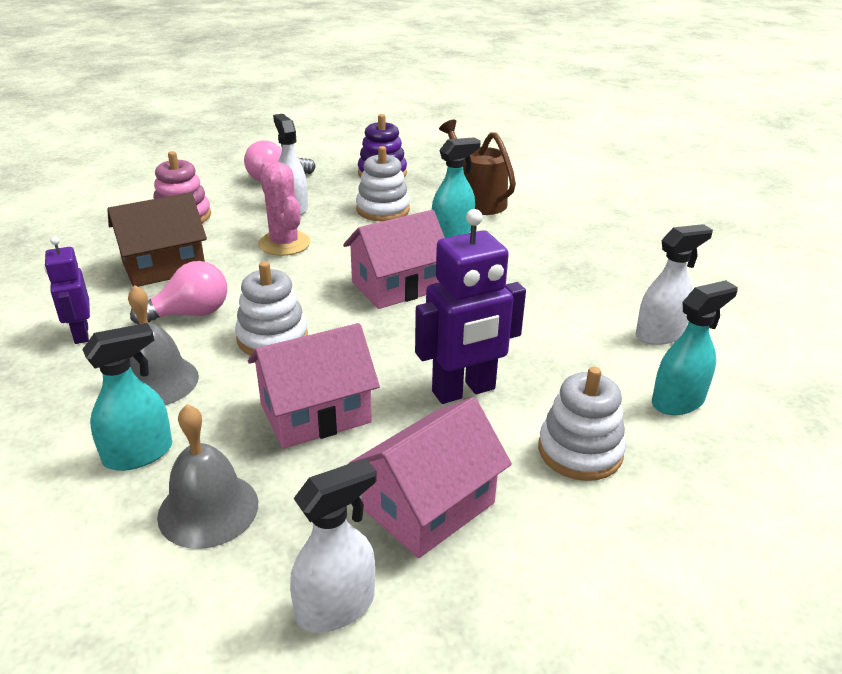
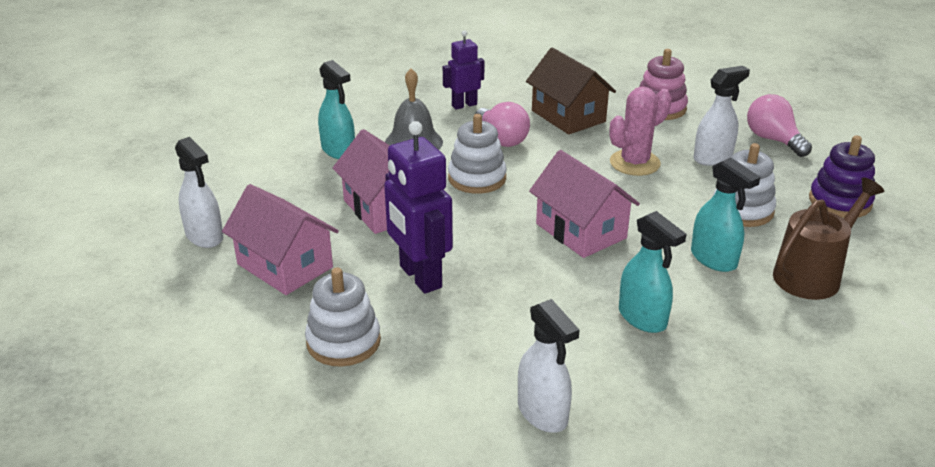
camera: 85 degrees right, 0 degrees up
(208, 509) = (288, 182): grey bell -> none
(678, 401) = (419, 413): turquoise spray bottle -> turquoise spray bottle (642, 318)

